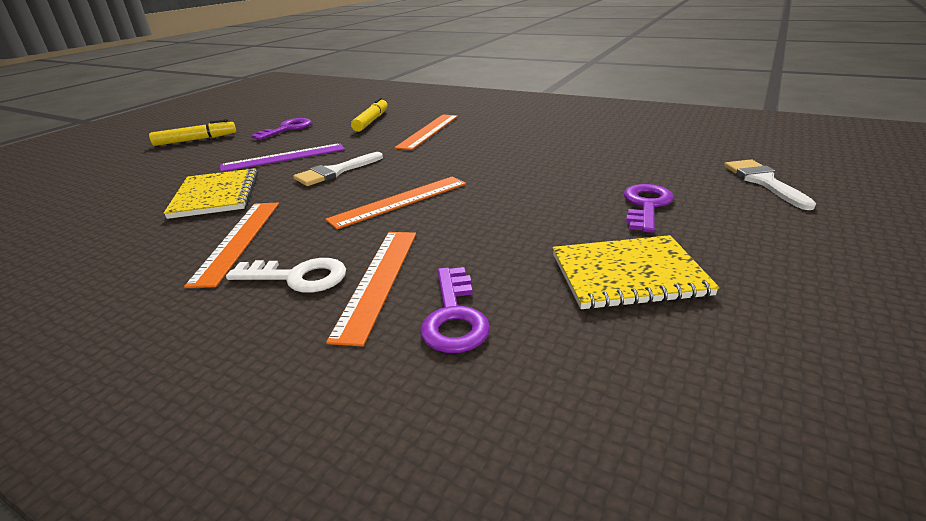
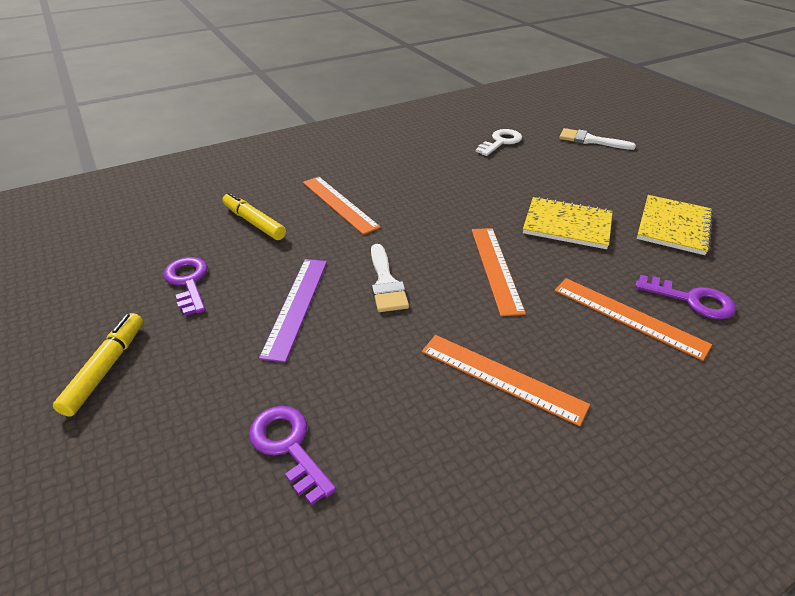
camera: 60 degrees left, 10 degrees up
(215, 195) = (363, 377): yellow notebook -> yellow notebook (567, 225)
(298, 277) = (599, 354): white key -> white key (501, 142)
(646, 205) = (591, 184): purple key -> purple key (288, 446)

